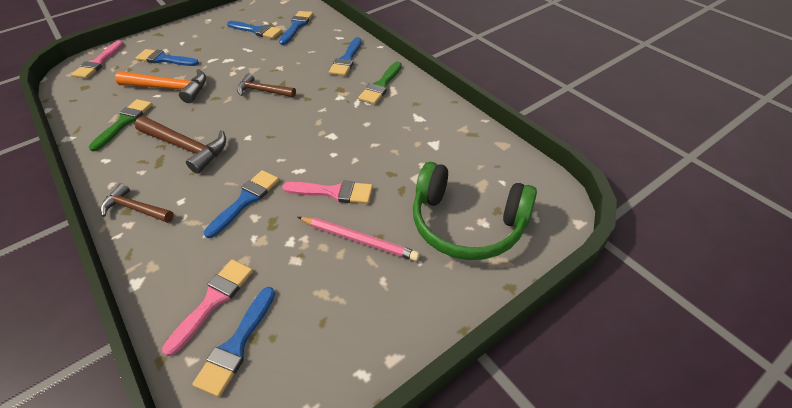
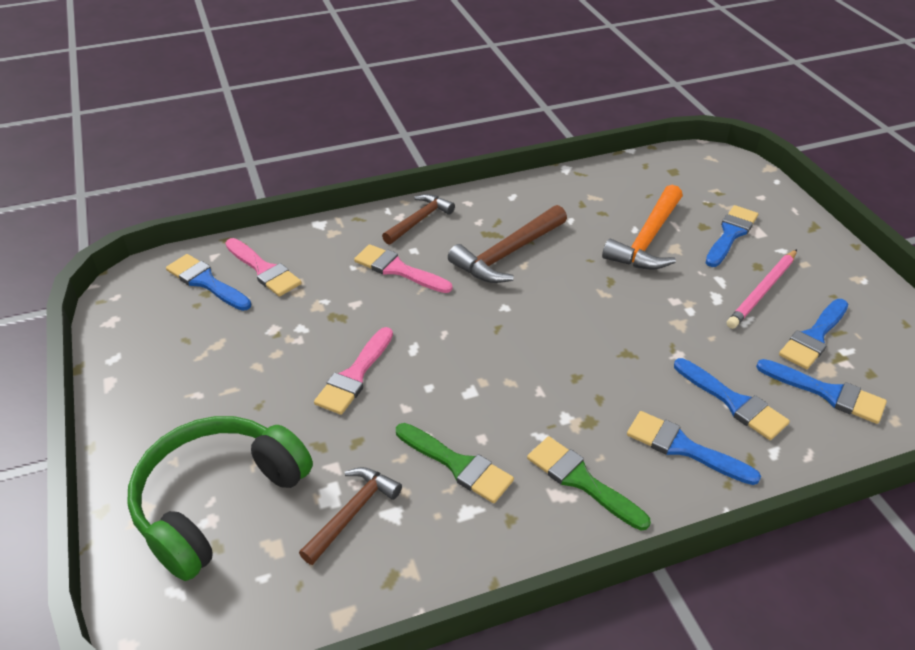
camera: 105 degrees right, 5 degrees down
(98, 62) = (733, 177): pink brush -> pink brush (398, 269)
(124, 122) = (581, 206): green brush -> green brush (457, 465)
(246, 200) = (385, 298): blue brush -> blue brush (733, 402)
(263, 91) = (612, 330): brown hammer -> brown hammer (352, 513)
(358, 240) = (265, 385): pink pencil -> pink pencil (762, 291)

